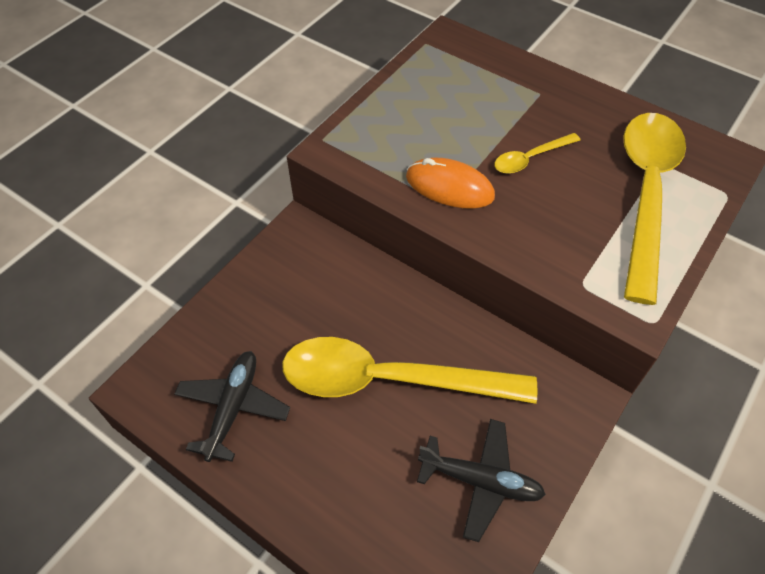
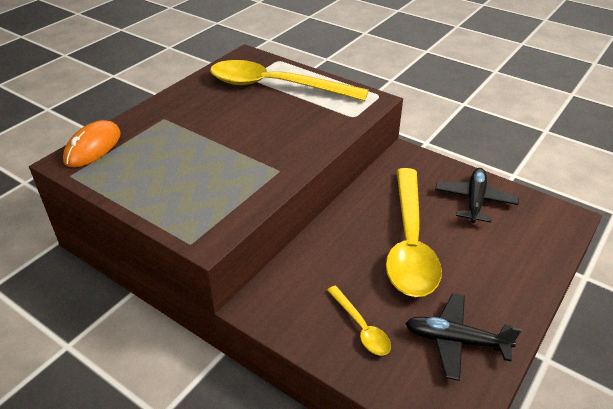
camera: 90 degrees left, 15 degrees down
(449, 187) = (262, 167): orange mouse -> orange mouse (93, 147)
(530, 158) = (236, 128): yellow spoon -> yellow spoon (361, 327)

